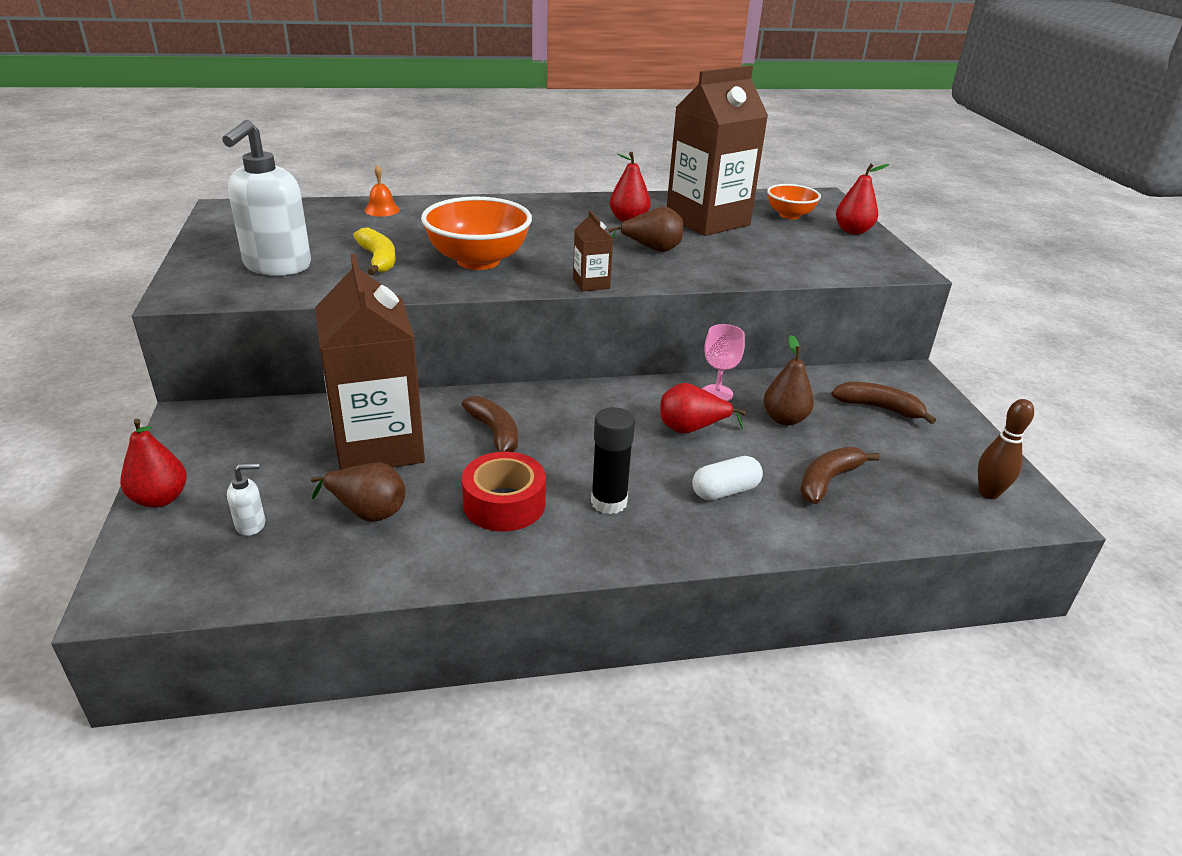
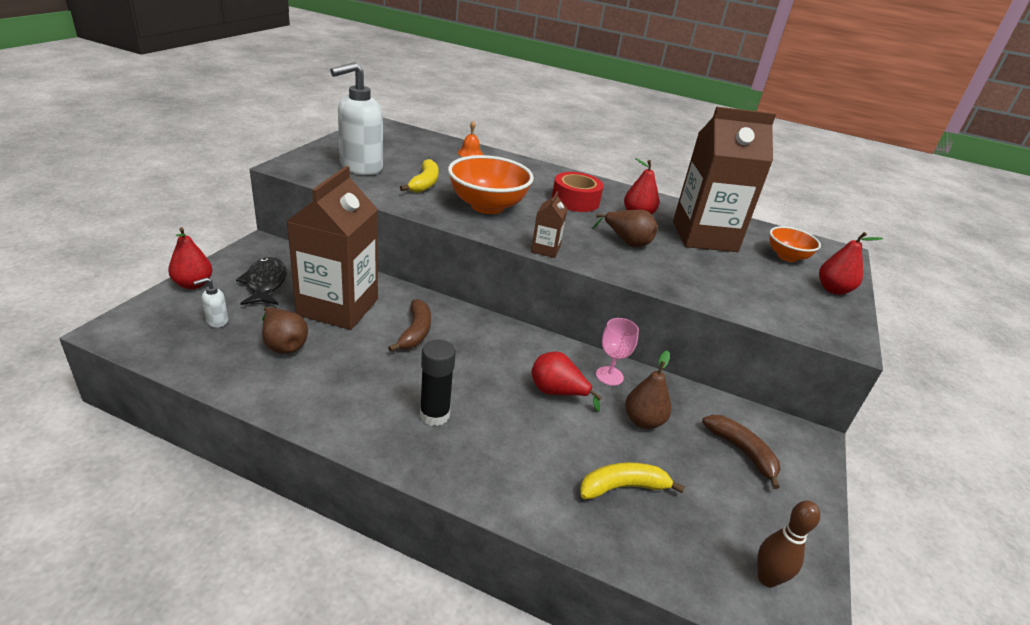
camera: 30 degrees right, 0 degrees up
(251, 525) = (217, 321): white soap dispenser -> white soap dispenser turned 135 degrees clockwise
(256, 458) = (265, 283): none -> black fish
(504, 504) = (366, 381): red tape -> red tape (575, 201)
(725, 491) = (528, 451): white capsule -> none
(828, 481) = (623, 487): brown banana -> yellow banana

